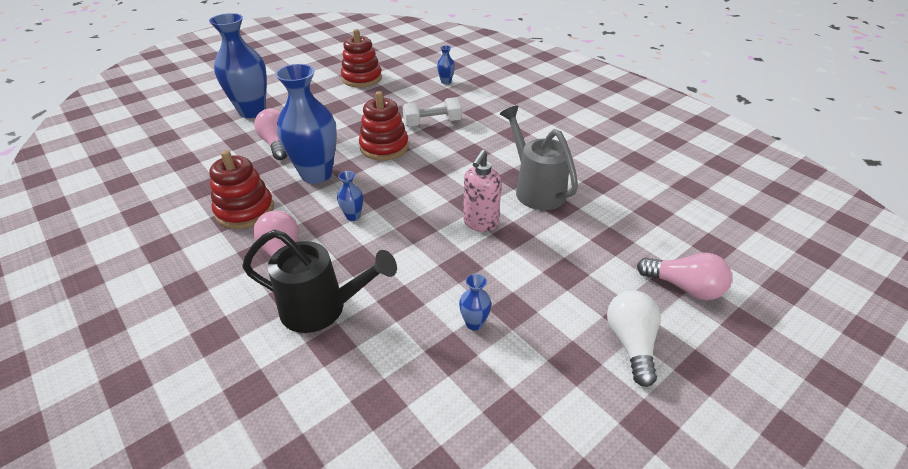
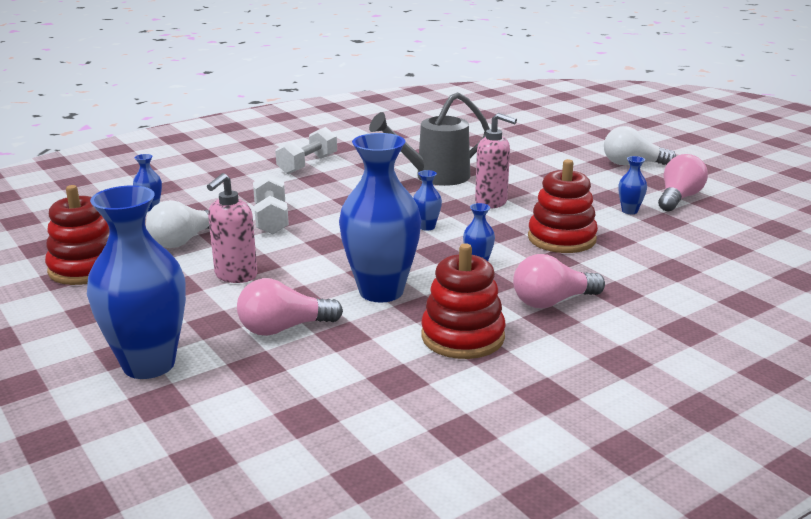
camera: 85 degrees left, 15 degrees down
(322, 309) = (632, 275): black watering can -> none
(347, 121) = (235, 276): none -> pink soap dispenser
(384, 147) = (323, 249): red stacking toy -> red stacking toy (561, 238)
(397, 99) = (183, 241): none -> white light bulb
(423, 189) = (427, 227): none -> blue vase
(542, 126) = (307, 164): none -> white dumbbell
(684, 287) = (569, 143): pink light bulb -> pink light bulb (678, 198)

